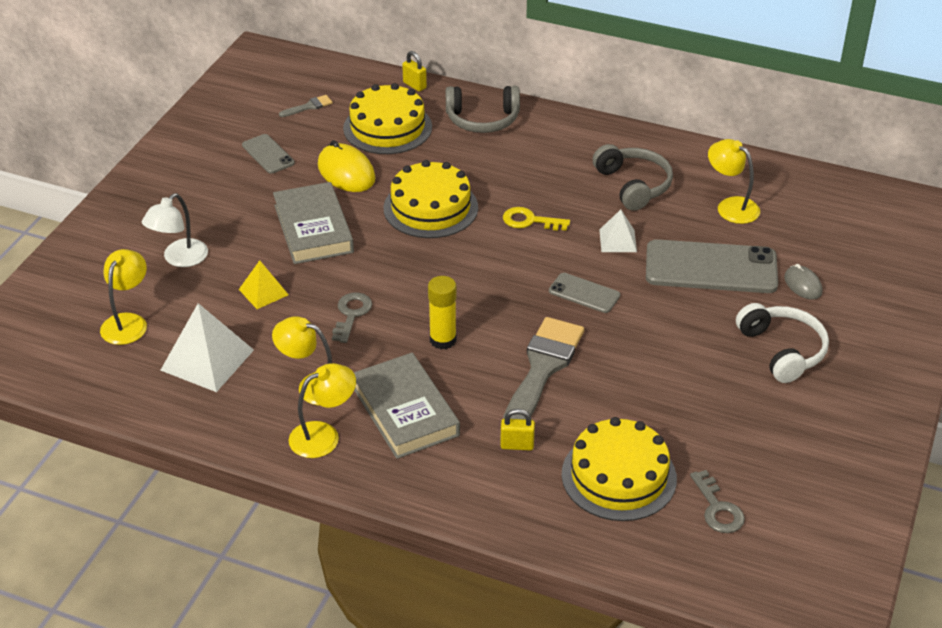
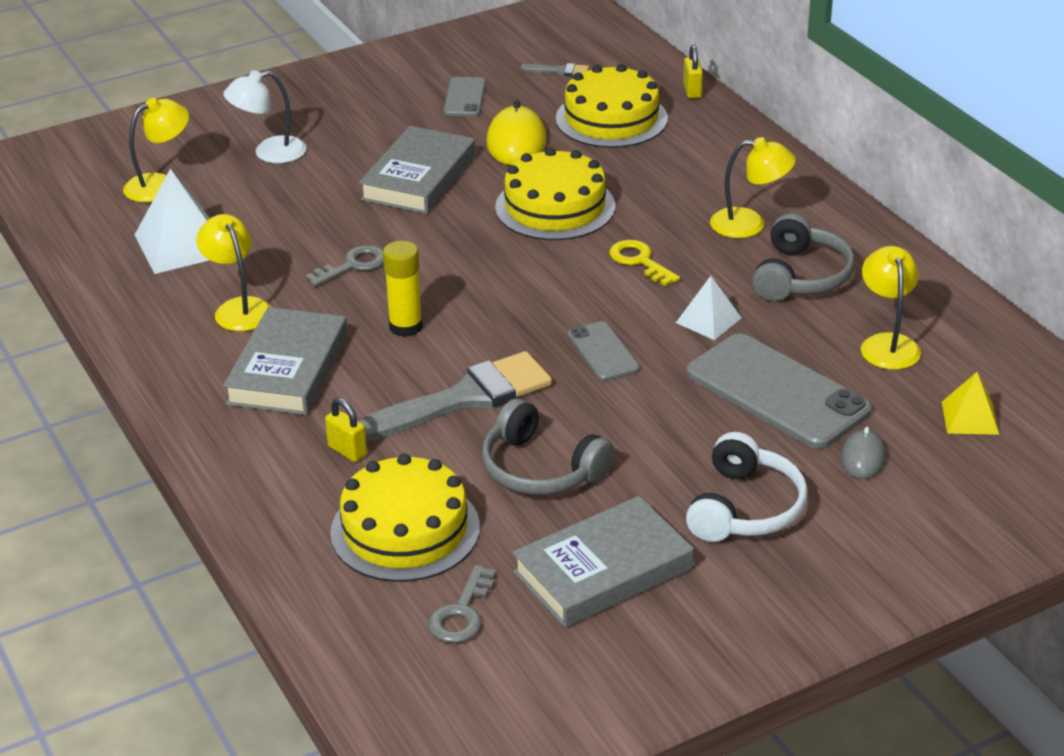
camera: 40 degrees right, 5 degrees down
(263, 292) = (303, 211): yellow pyramid -> yellow pyramid (970, 417)
(324, 435) = (192, 353): yellow lamp -> yellow lamp (749, 224)
(482, 119) = (720, 149): grey headphones -> grey headphones (541, 469)
(758, 434) = (603, 570): none -> grey book

